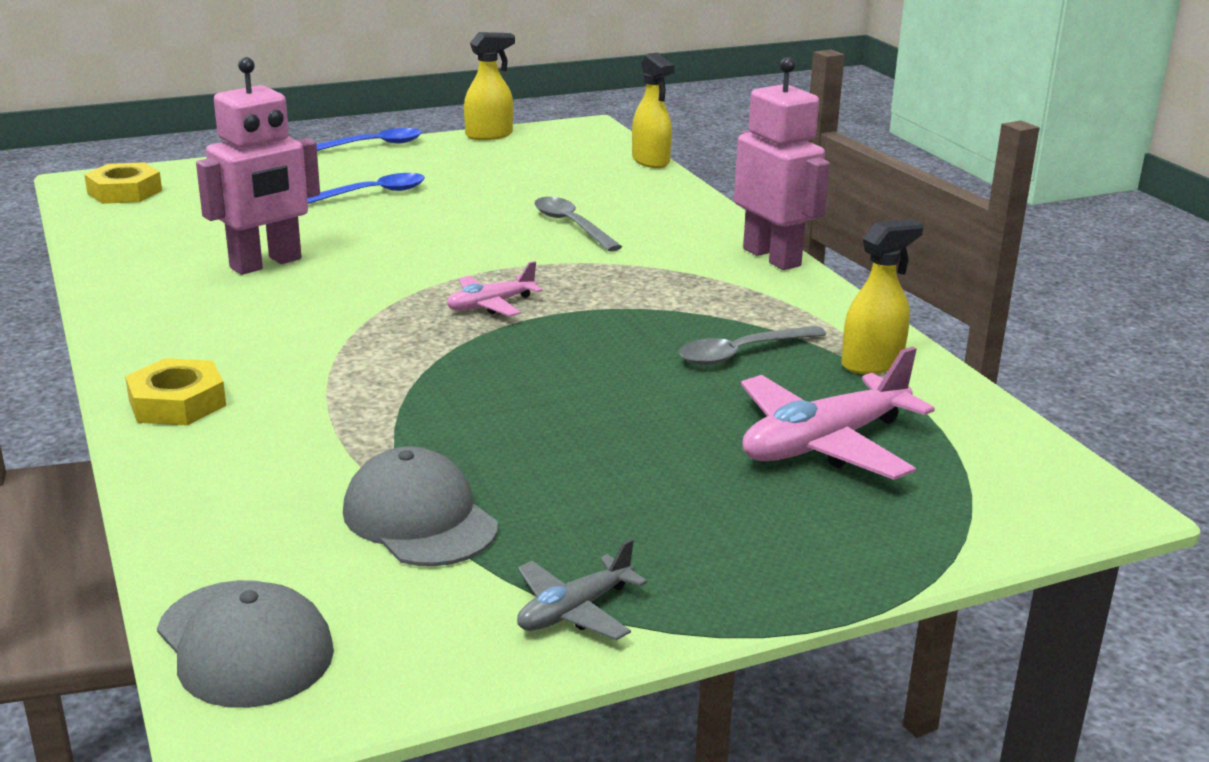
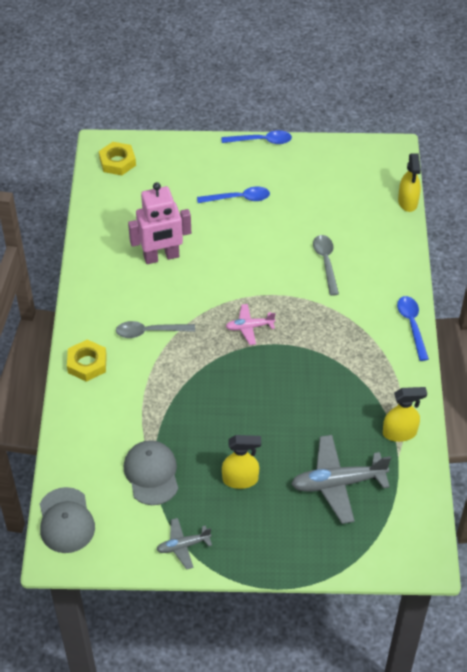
camera: 25 degrees right, 25 degrees up
(489, 135) = (332, 145): yellow spray bottle -> yellow spray bottle (240, 479)
(742, 353) = (344, 405): grey spoon -> grey spoon (149, 332)
(772, 257) = (412, 325): pink robot -> blue spoon
(824, 444) = (338, 483): pink plane -> grey plane

